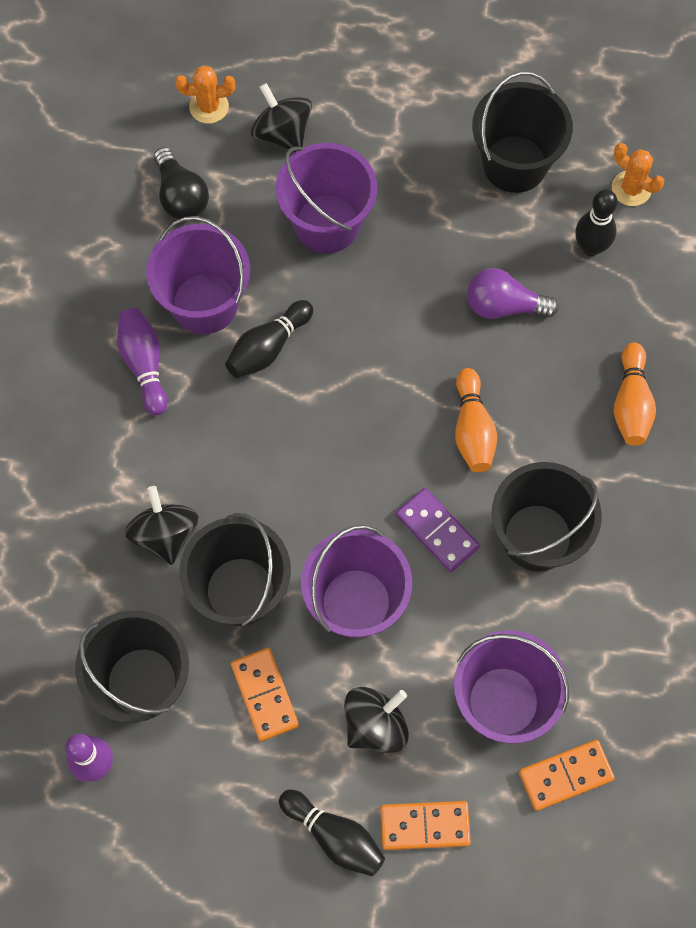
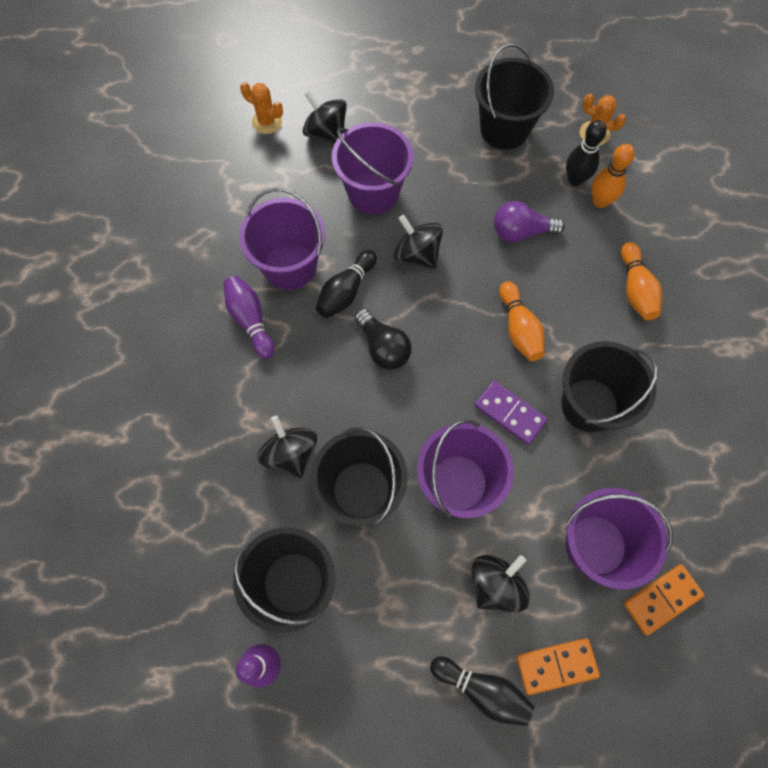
camera: 10 degrees left, 0 degrees up
(181, 196) = (257, 189): black light bulb -> black light bulb (383, 347)
(209, 107) = (267, 122): orange cactus -> orange cactus turned 45 degrees clockwise
(265, 695) = (398, 575): orange domino -> none
(366, 314) = (417, 254): none -> black spinning top
(615, 281) = (600, 201): none -> orange bowling pin

